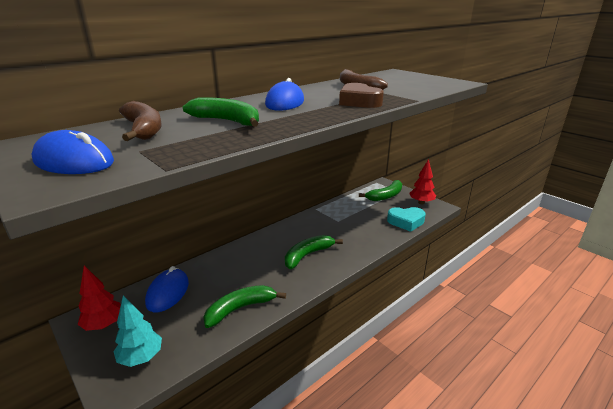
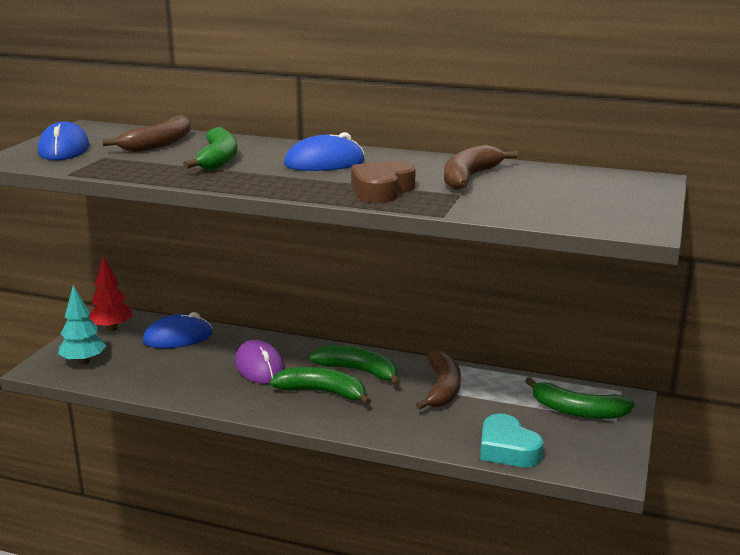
camera: 60 degrees right, 5 degrees down
(240, 309) = (183, 384): green banana -> green banana (359, 371)
(253, 269) = (259, 367): none -> purple mouse
(338, 219) = (442, 389): none -> brown banana
(421, 202) = (601, 451): red tree -> none

